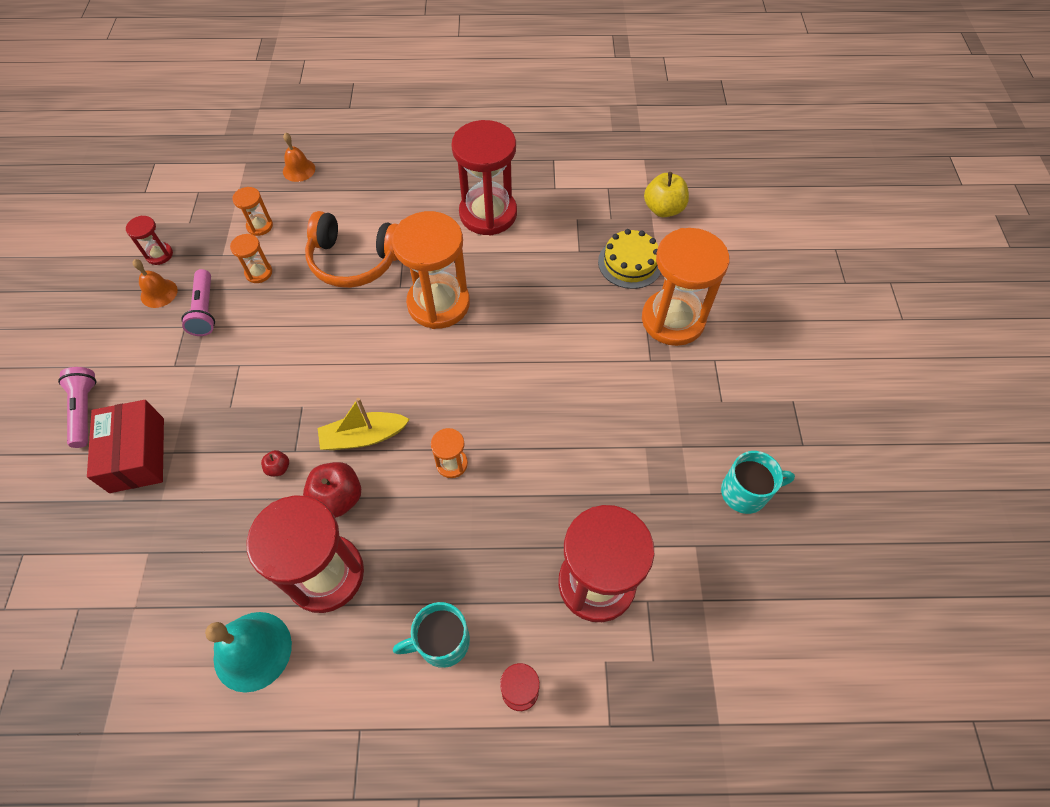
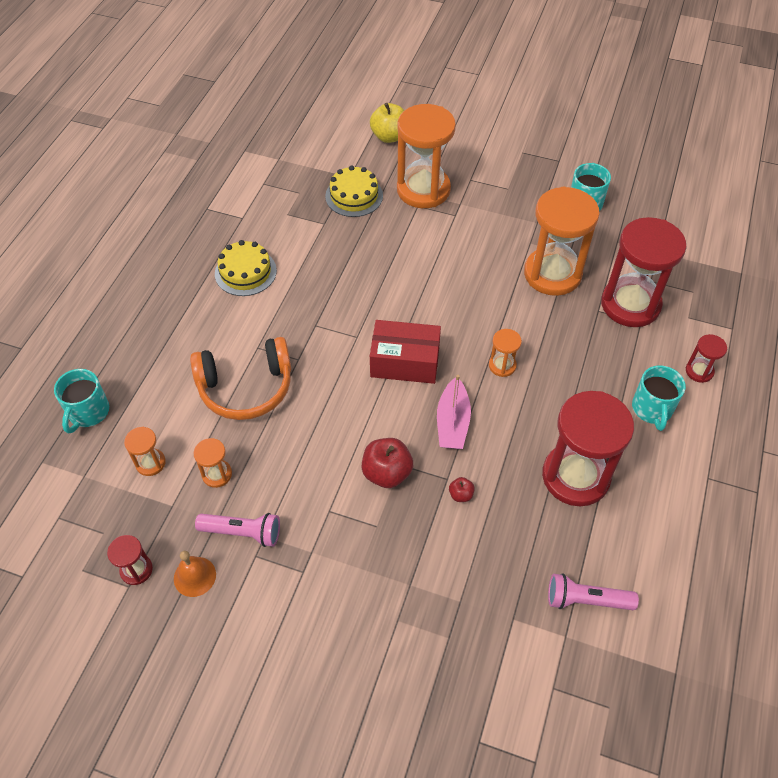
camera: 70 degrees left, 5 degrees down
(85, 411) = (325, 668): pink flashlight -> pink flashlight (586, 600)
(137, 455) = (400, 618): red box -> red box (405, 362)
(252, 651) = (629, 543): turquoise bell -> none
(299, 170) = (88, 412): orange bell -> turquoise mug
(338, 498) = (507, 454): red apple -> red apple (387, 473)
(354, 260) = (246, 388): orange headphones -> orange headphones turned 45 degrees clockwise
(363, 437) = (452, 422): yellow boat -> pink boat
(438, 303) = (332, 334): orange hourglass -> orange hourglass (552, 274)
(488, 214) = (245, 272): red hourglass -> yellow cake
(663, 209) = (308, 158): yellow apple -> yellow apple (389, 136)

